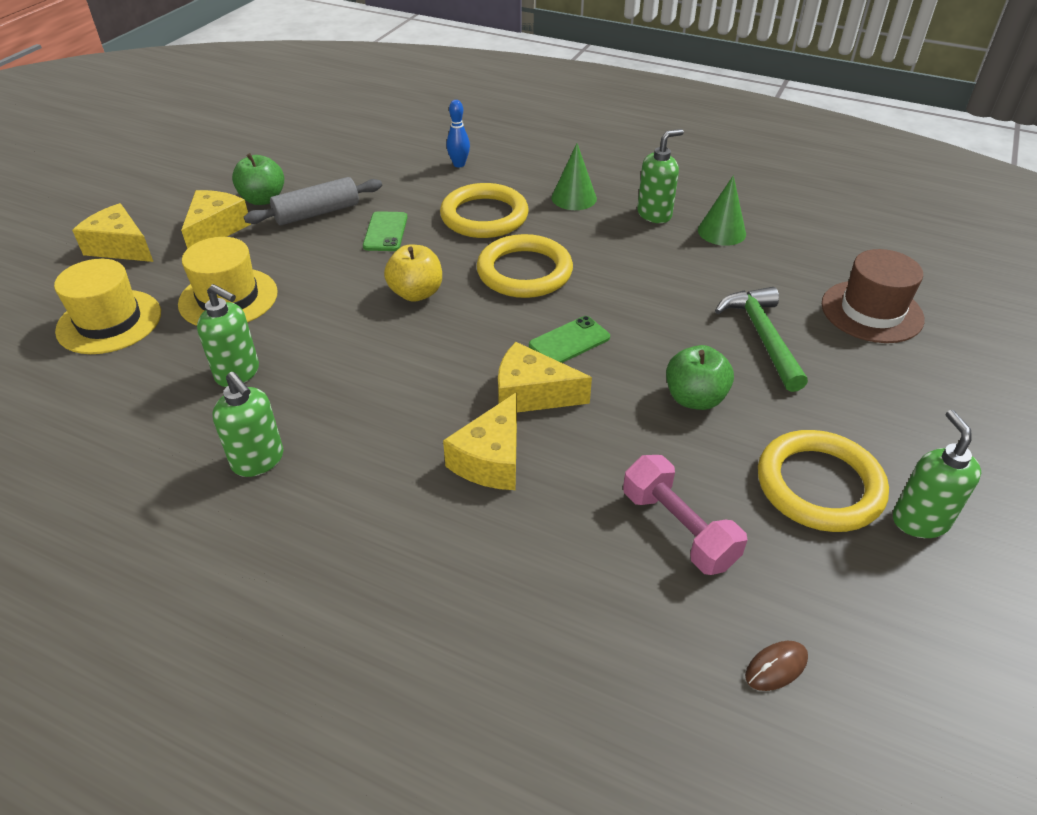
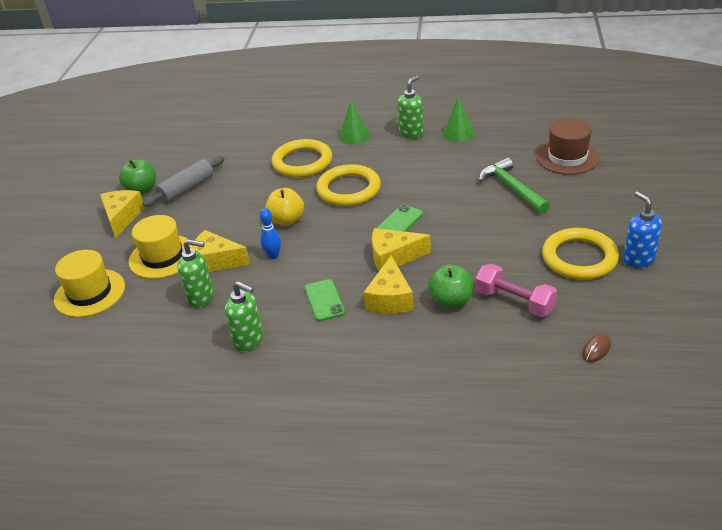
camera: 15 degrees left, 5 degrees down
(120, 247) = (61, 246): yellow cheese -> yellow cheese (215, 261)
(385, 232) = (242, 188): green phone -> green phone (324, 300)
(459, 164) = (265, 133): blue bowling pin -> blue bowling pin (273, 256)
(694, 398) = (490, 233): green apple -> green apple (451, 301)
(919, 520) = (638, 259): green soap dispenser -> blue soap dispenser

